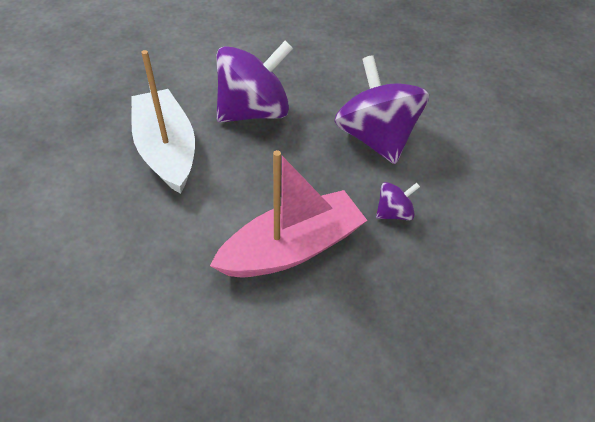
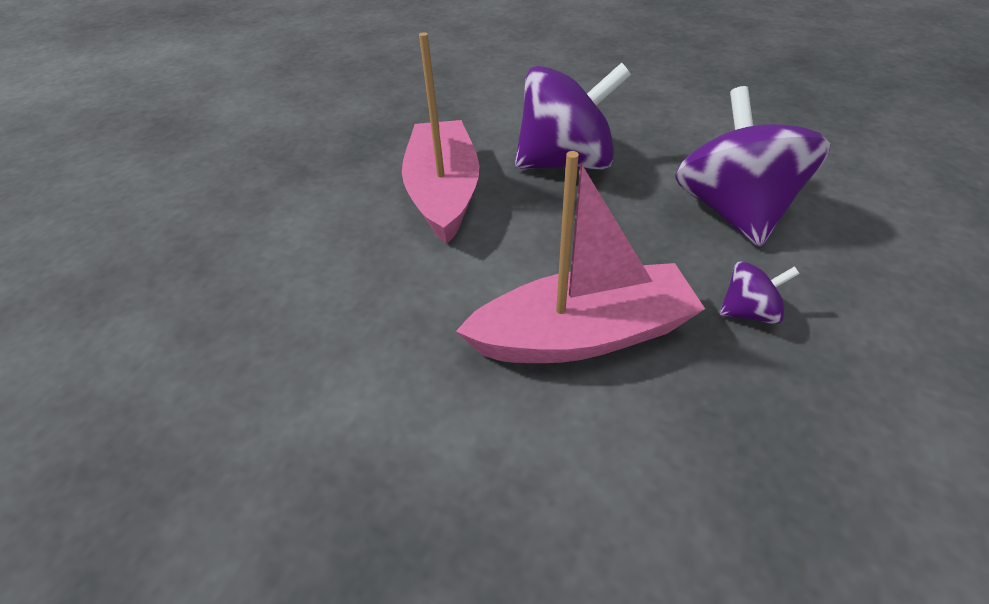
camera: 20 degrees right, 5 degrees down
(167, 150) = (443, 193): white boat -> pink boat

